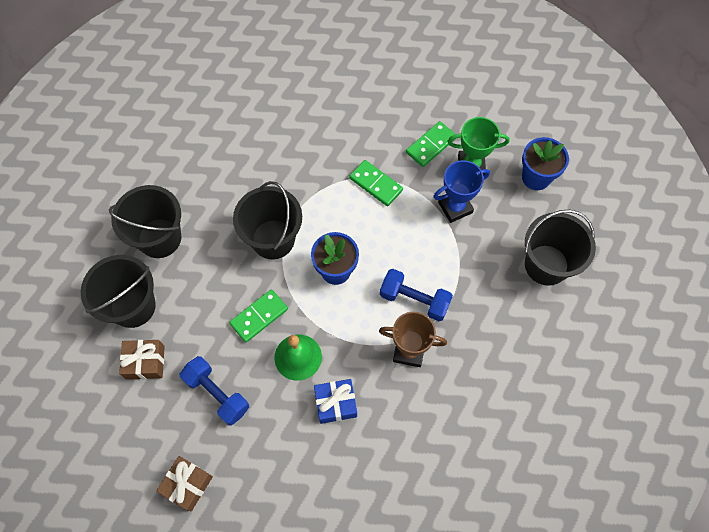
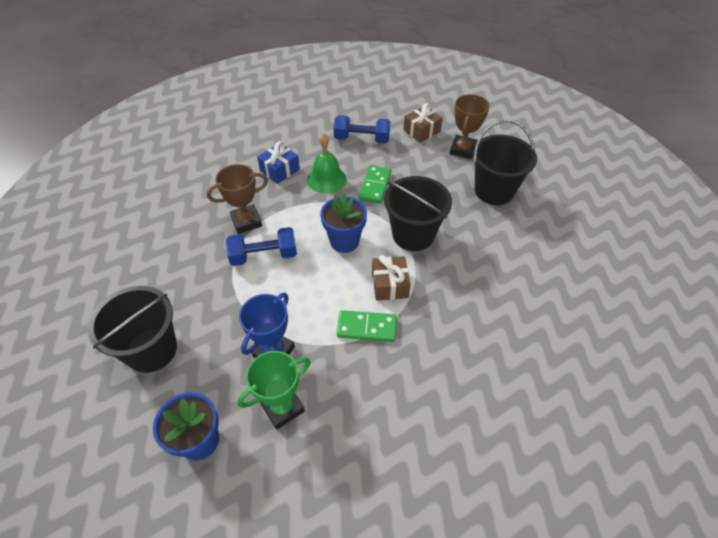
camera: 145 degrees right, 15 degrees down
(133, 306) = (462, 149): black bucket -> brown trophy
(187, 485) = (339, 101): brown gift -> brown gift (389, 284)
(431, 145) = (341, 403): green domino -> none

